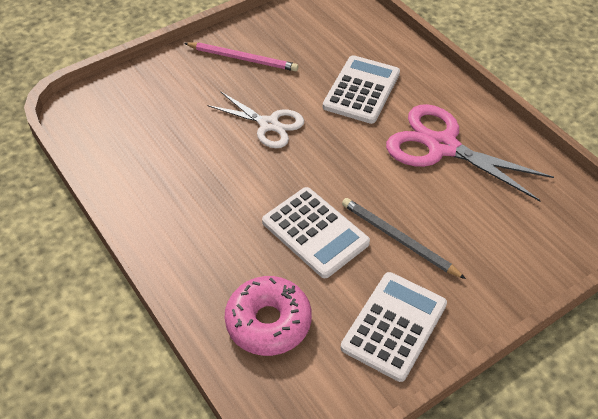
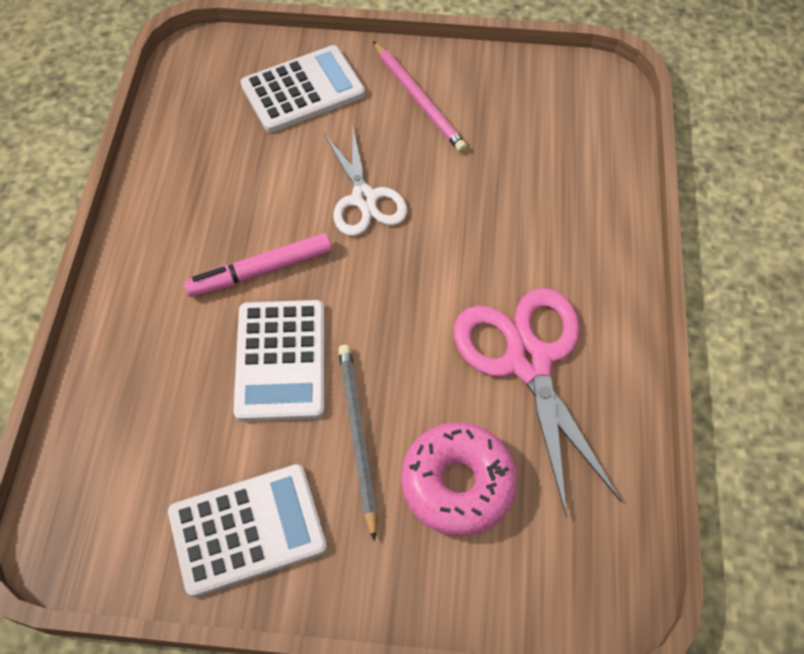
camera: 40 degrees right, 10 degrees up
(251, 196) = (261, 271): none -> pink marker
(268, 322) = (137, 423): pink donut -> pink donut (458, 483)
(361, 90) = (510, 224): white calculator -> white calculator (303, 90)

